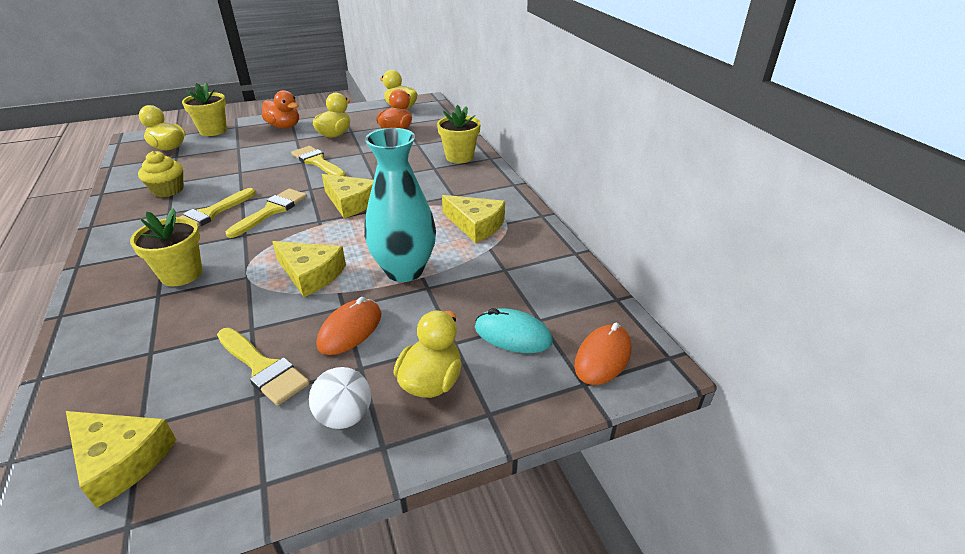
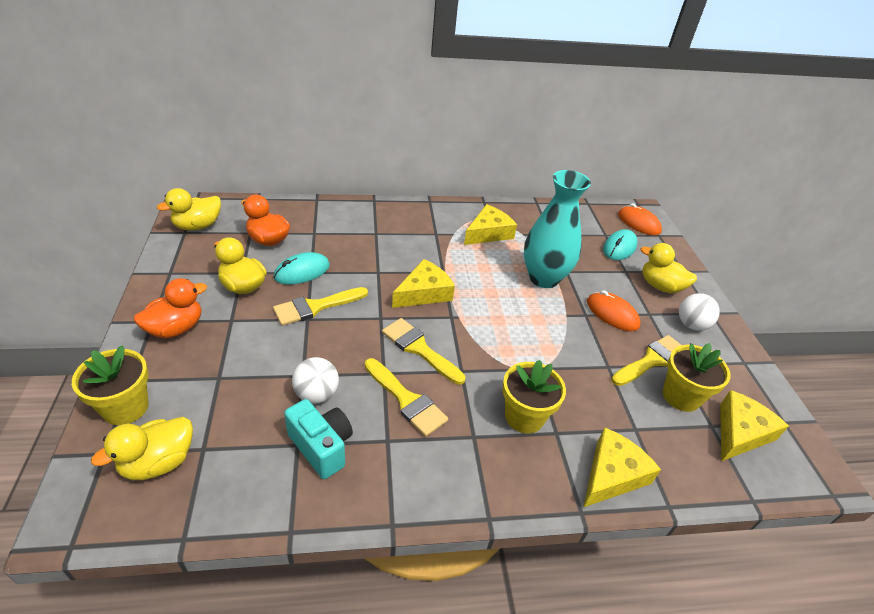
camera: 80 degrees left, 5 degrees up
(168, 190) = (321, 447): yellow cupcake -> turquoise camera
(219, 179) = (316, 394): none -> white ball
(310, 274) = (540, 328): yellow cheese -> yellow cheese (612, 475)
(360, 149) = (302, 271): none -> turquoise mouse
(459, 157) = (361, 215): yellow flower pot -> yellow flower pot (681, 396)

